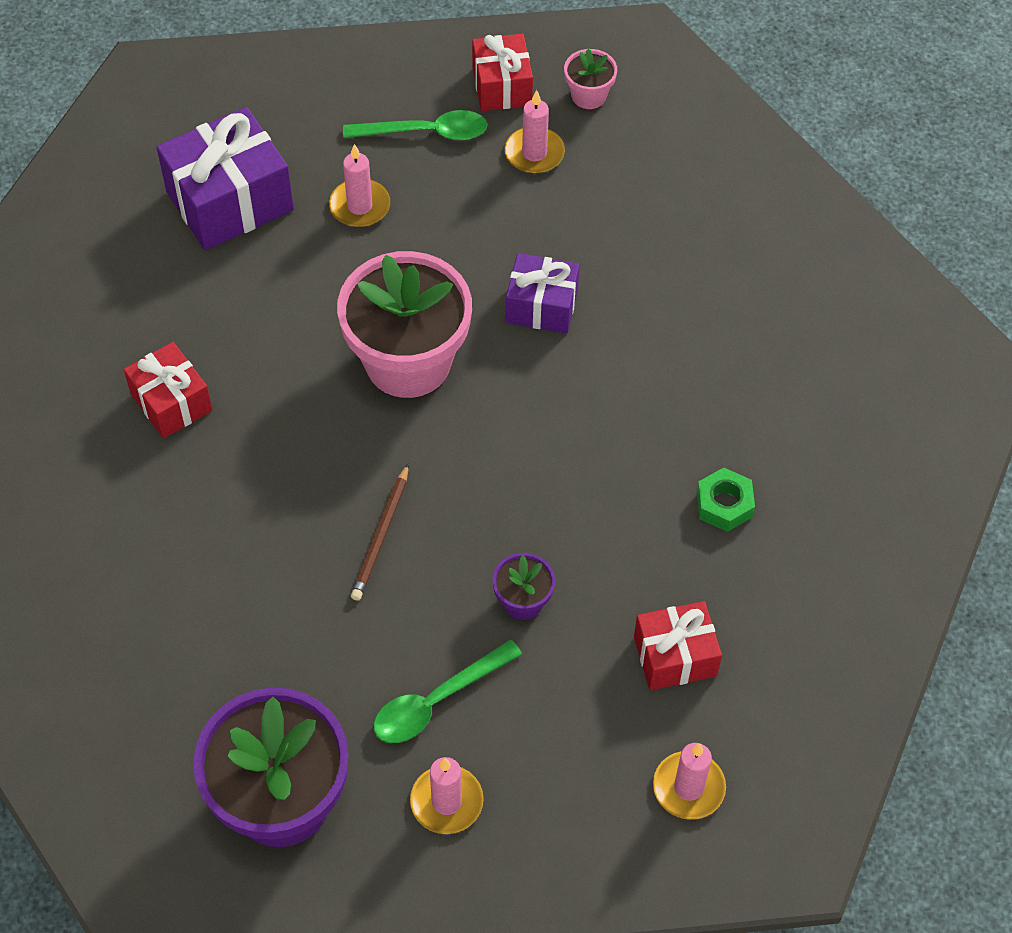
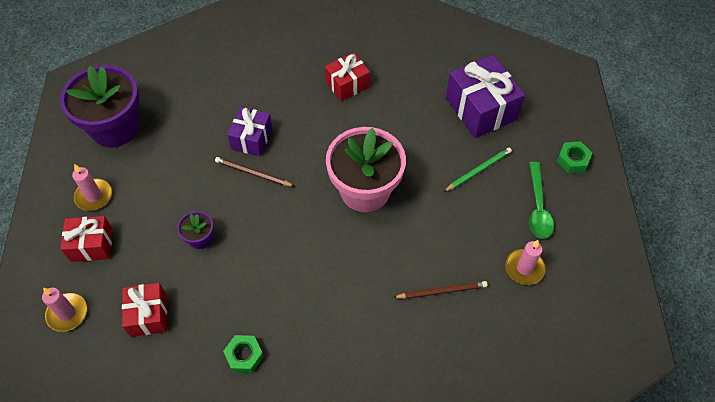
camera: 95 degrees right, 0 degrees up
(334, 85) = (572, 160): none -> green nut
(360, 206) = (478, 170): pink candle -> green pencil
(437, 701) = (150, 194): green spoon -> none
(502, 86) = (581, 253): red gift -> red gift (91, 245)
(541, 306) = (401, 263): purple gift -> purple gift (252, 139)
(584, 254) = (442, 291): none -> brown pencil
(588, 95) = (578, 306): pink flower pot -> none

